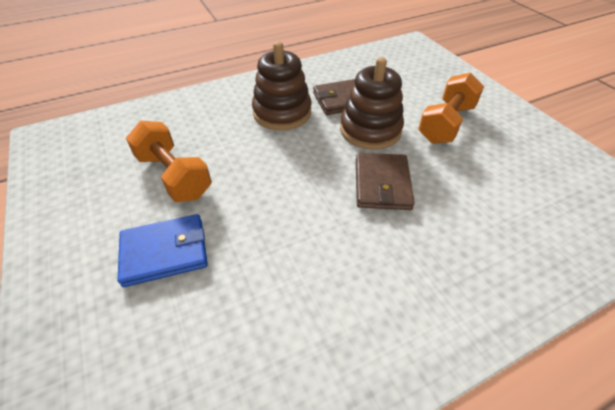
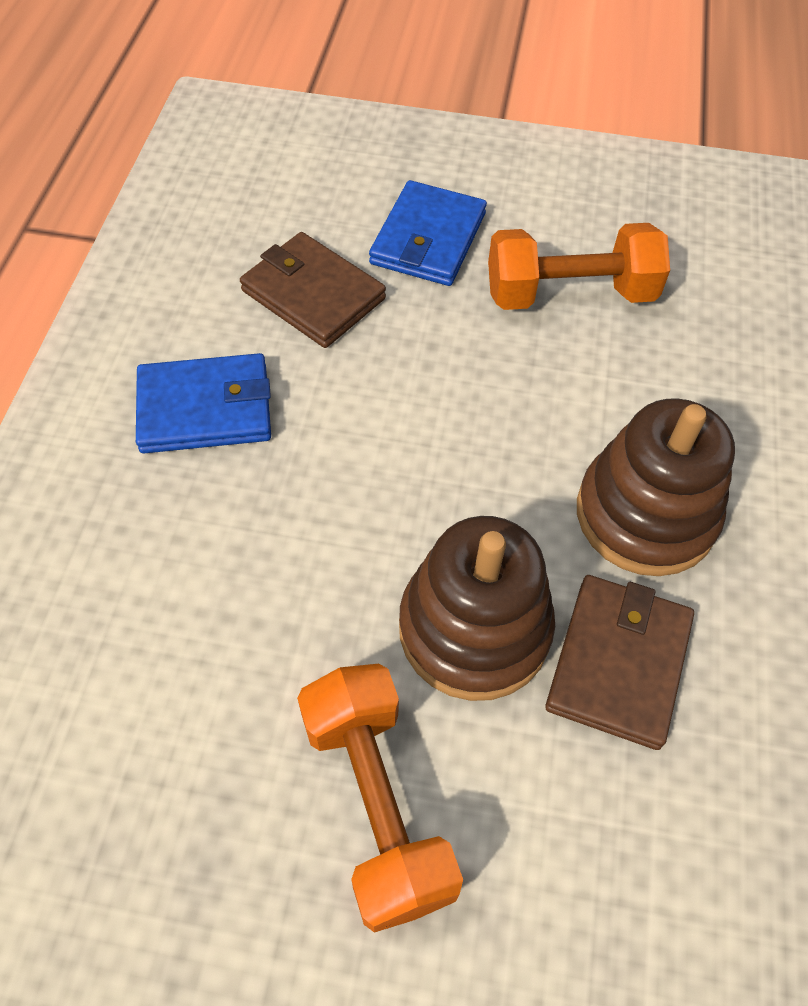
camera: 125 degrees right, 10 degrees up
(374, 271) = (205, 408): none -> blue wallet
(382, 184) = (327, 533): brown wallet -> brown wallet (313, 294)

